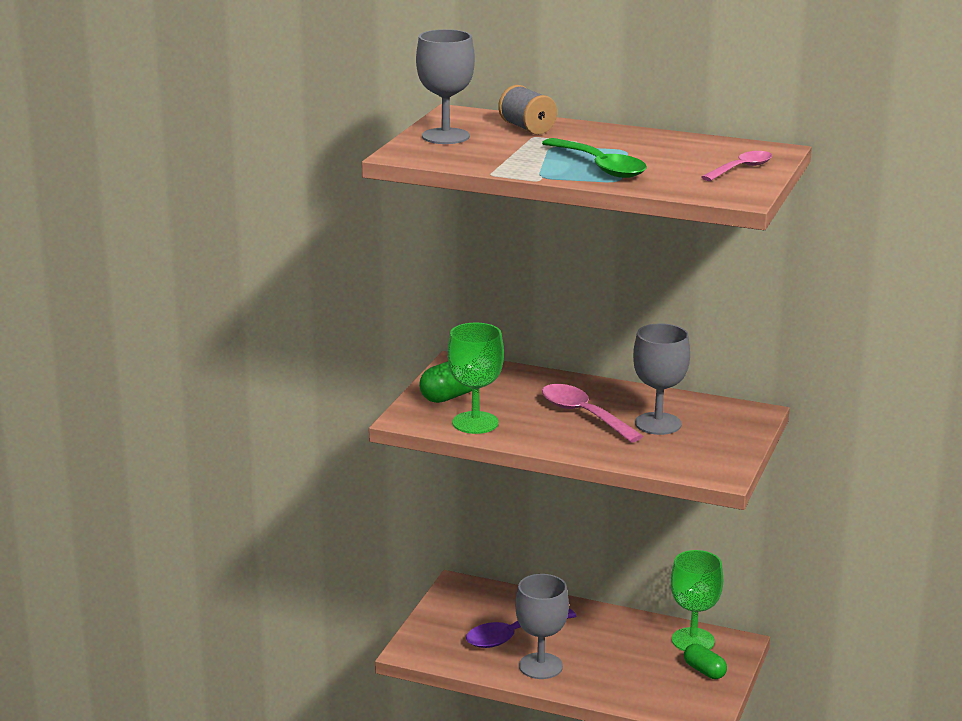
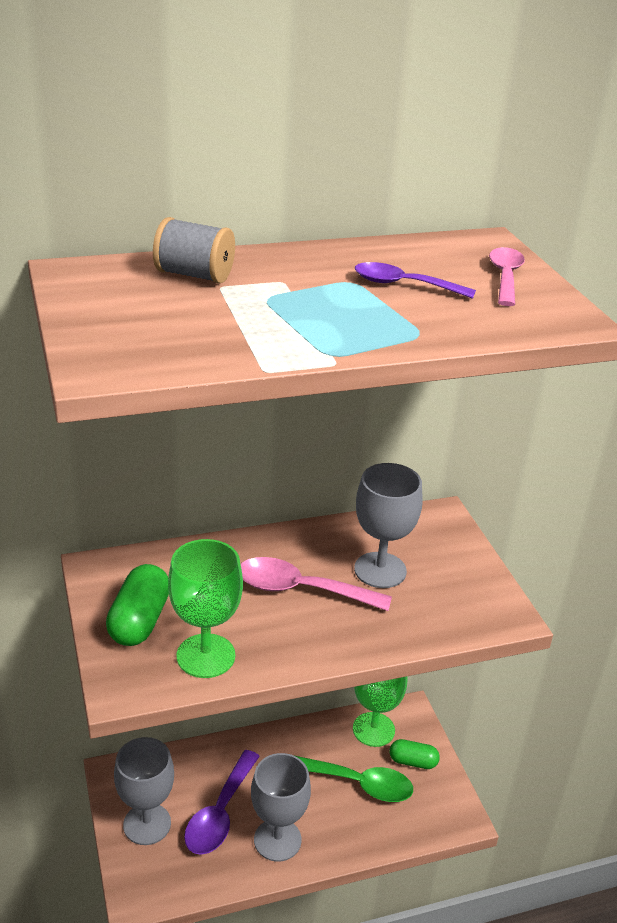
camera: 40 degrees left, 10 degrees up
(445, 136) = (114, 317): grey goblet -> grey goblet (147, 824)
(600, 167) = (369, 317): green spoon -> green spoon (358, 783)
(657, 158) = (404, 285): none -> purple spoon

